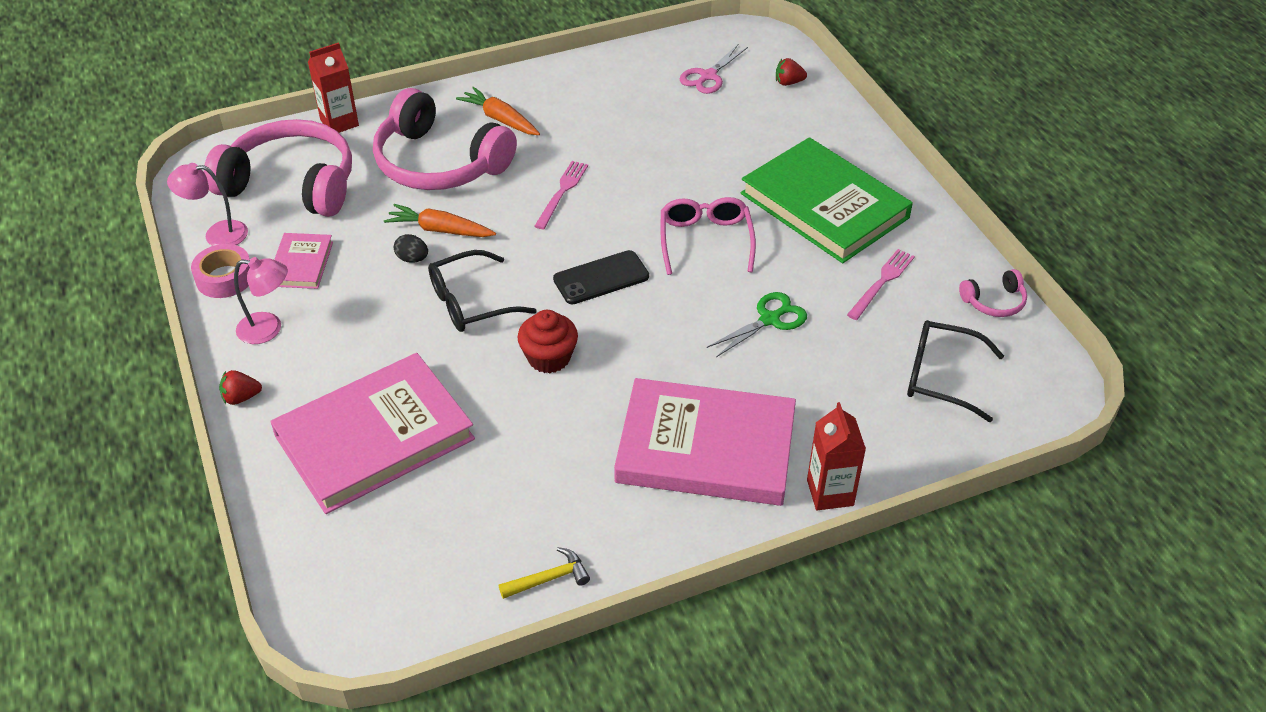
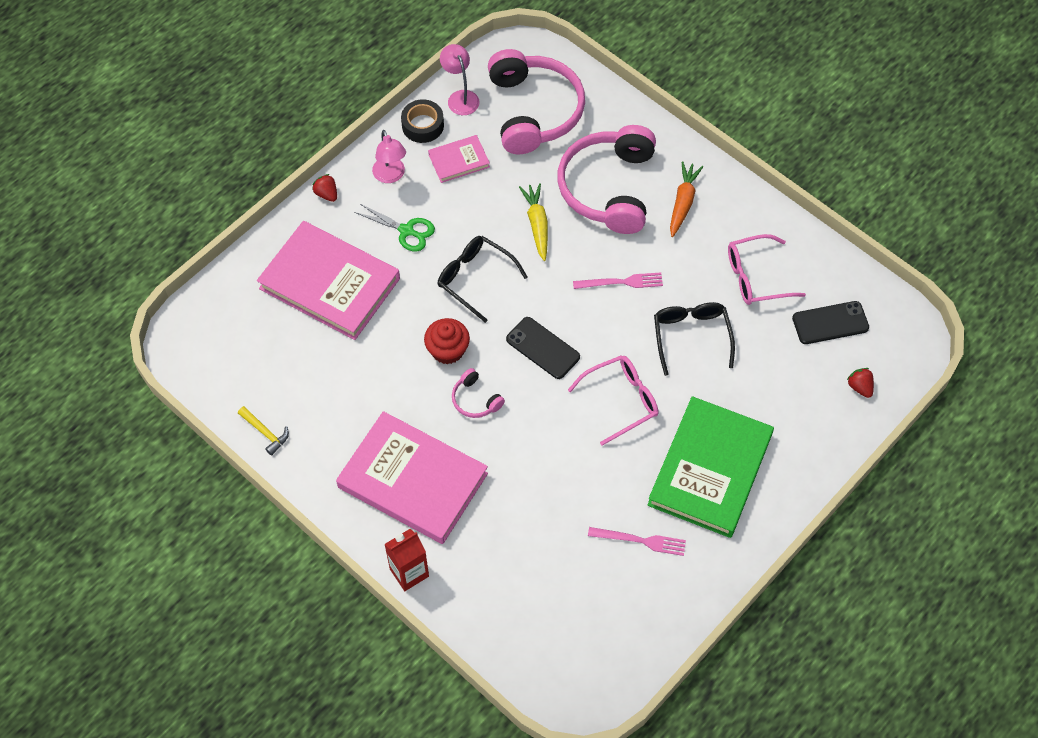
camera: 65 degrees right, 15 degrees up
(224, 278) = (423, 125): pink tape -> black tape
(339, 123) = (616, 103): red carton -> none
(412, 259) = (499, 222): black egg -> none
(440, 230) = (537, 224): orange carrot -> yellow carrot
(624, 103) = (755, 277): none -> pink glasses
(706, 447) = (413, 480): pink book -> pink book turned 45 degrees counterclockwise
(708, 76) = (830, 323): pink scissors -> black phone
(770, 319) = (558, 476): green scissors -> green scissors (406, 231)
(940, 377) = (557, 613): black glasses -> black glasses (691, 336)
(994, 302) = (662, 630): pink headphones -> pink headphones (475, 400)

